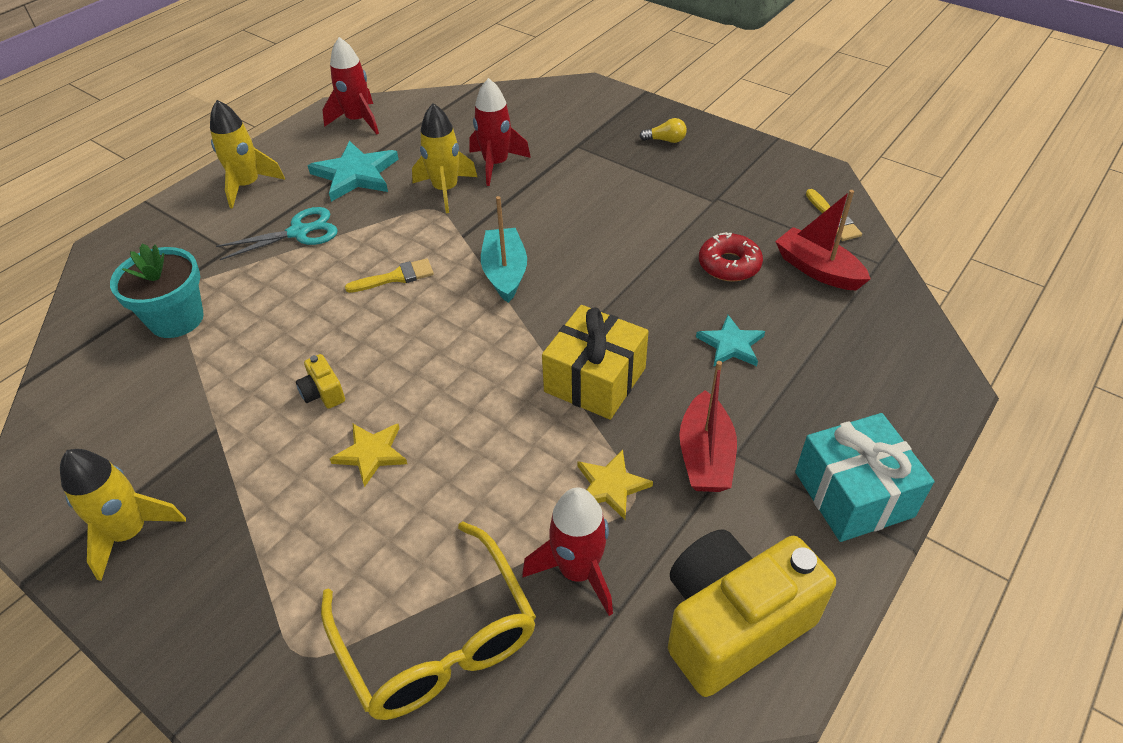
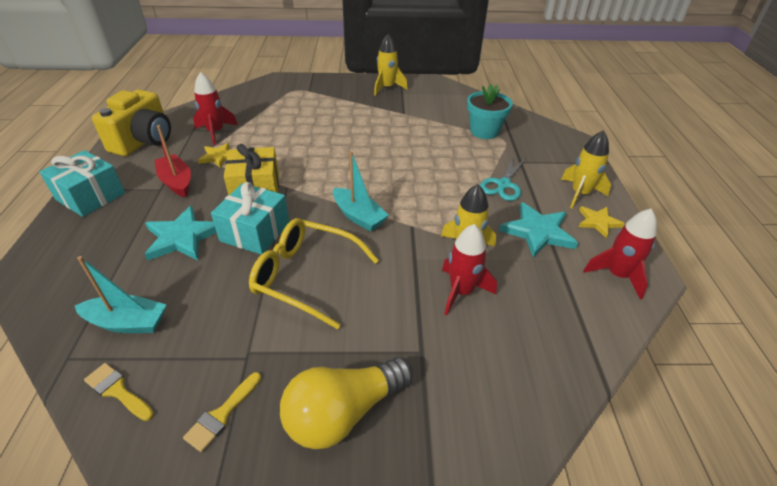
camera: 140 degrees right, 5 degrees down
(323, 393) = (379, 136): yellow camera -> none
(371, 453) = (333, 129): yellow star -> yellow star (598, 222)
(396, 277) = (416, 187): yellow brush -> yellow brush (222, 414)
(437, 638) = (255, 105): yellow glasses -> yellow glasses (306, 276)
(639, 310) = (255, 232): none -> turquoise gift
(665, 140) = (343, 412): yellow light bulb -> yellow light bulb, size x2.48
(729, 265) = (206, 292): red donut -> none
(731, 345) = (182, 237): turquoise star -> turquoise star, size x1.62
(817, 269) = (127, 322): red boat -> turquoise boat

